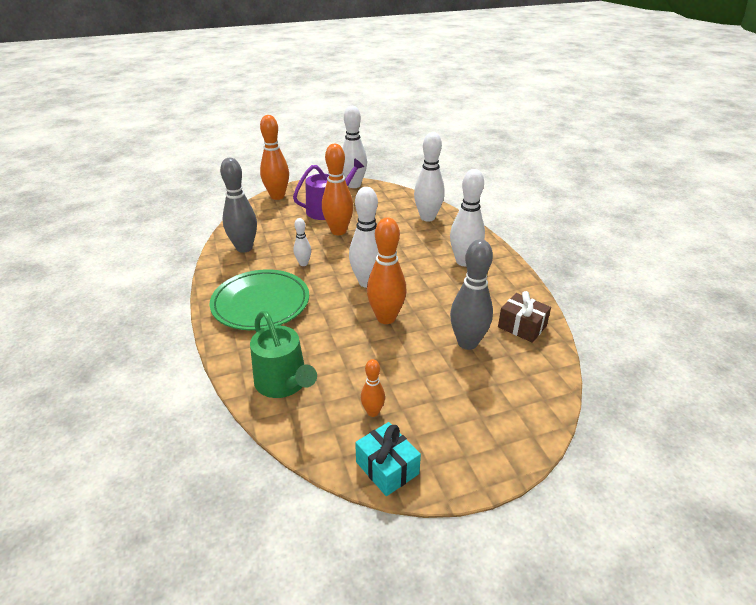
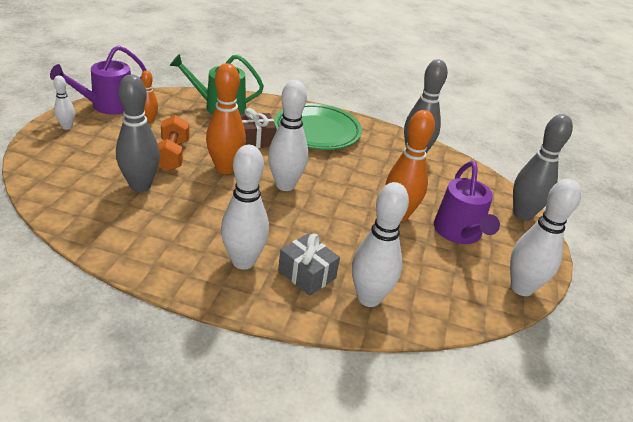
camera: 120 degrees right, 0 degrees up
(277, 196) = (522, 215): orange bowling pin -> grey bowling pin
(303, 263) = (355, 170): white bowling pin -> white bowling pin (67, 127)
(387, 468) = (108, 106): turquoise gift -> purple watering can
(408, 355) = (172, 155): none -> orange dumbbell
(440, 239) = (307, 274): none -> grey gift
(522, 326) = (108, 225): brown gift -> brown gift (255, 140)

